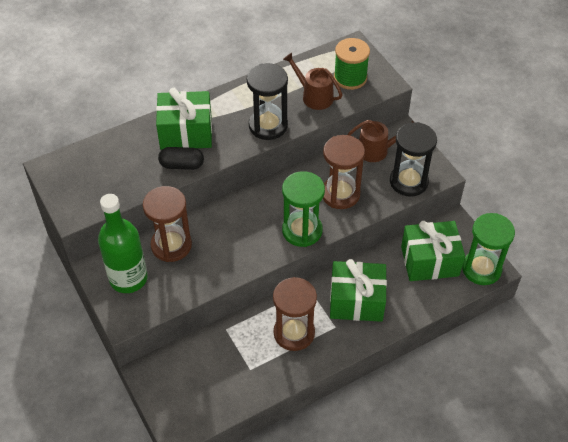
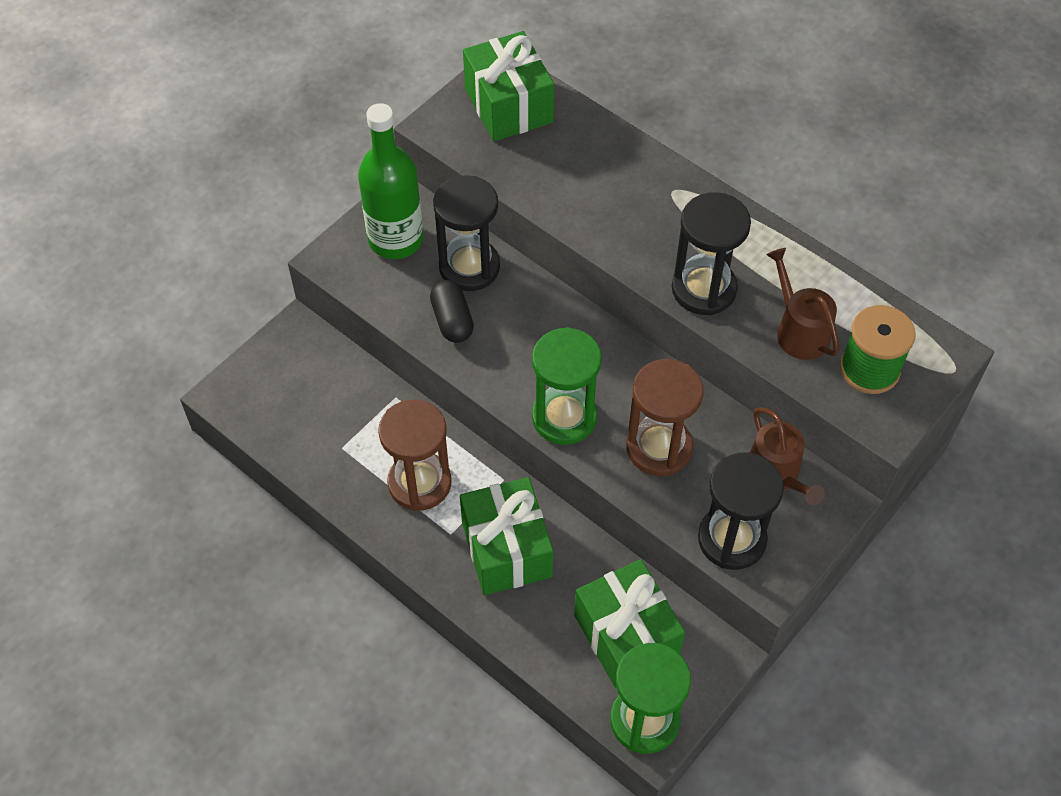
camera: 70 degrees right, 5 degrees up
(171, 245) = (469, 267): brown hourglass -> black hourglass
(182, 165) = (574, 210): black capsule -> black capsule (452, 320)
(186, 132) = (638, 194): green gift -> green gift (509, 105)
(314, 96) = (799, 331): brown watering can -> brown watering can turned 45 degrees counterclockwise

